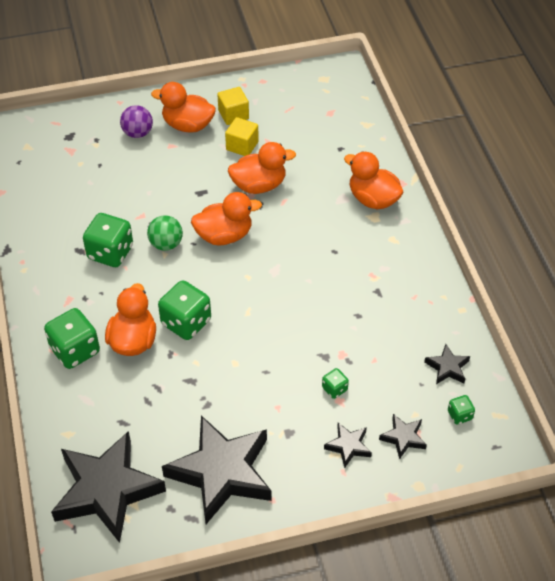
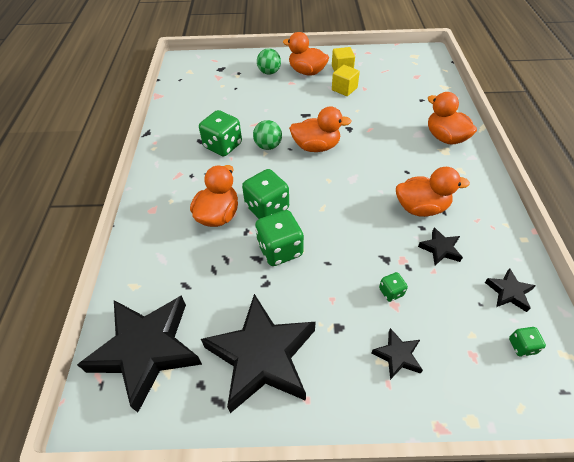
camera: 15 degrees right, 0 degrees up
(75, 350) = (168, 214): green dice -> green dice (280, 249)
(138, 133) = (269, 72): purple ball -> green ball
(259, 185) = (352, 116): orange duck -> orange duck (421, 208)
(403, 438) = (458, 358): black star -> black star (440, 249)

